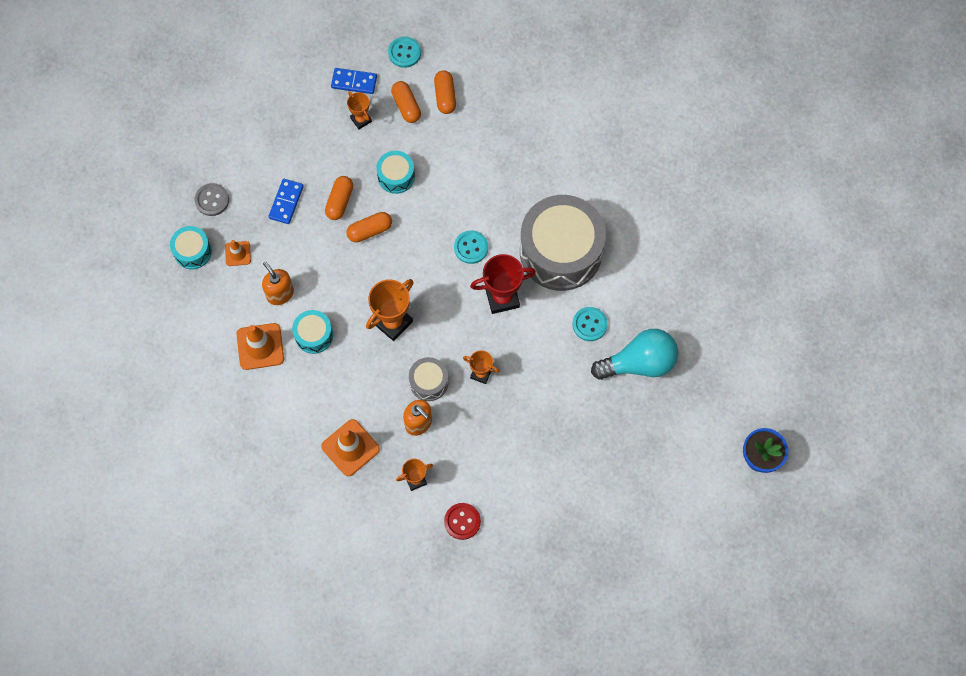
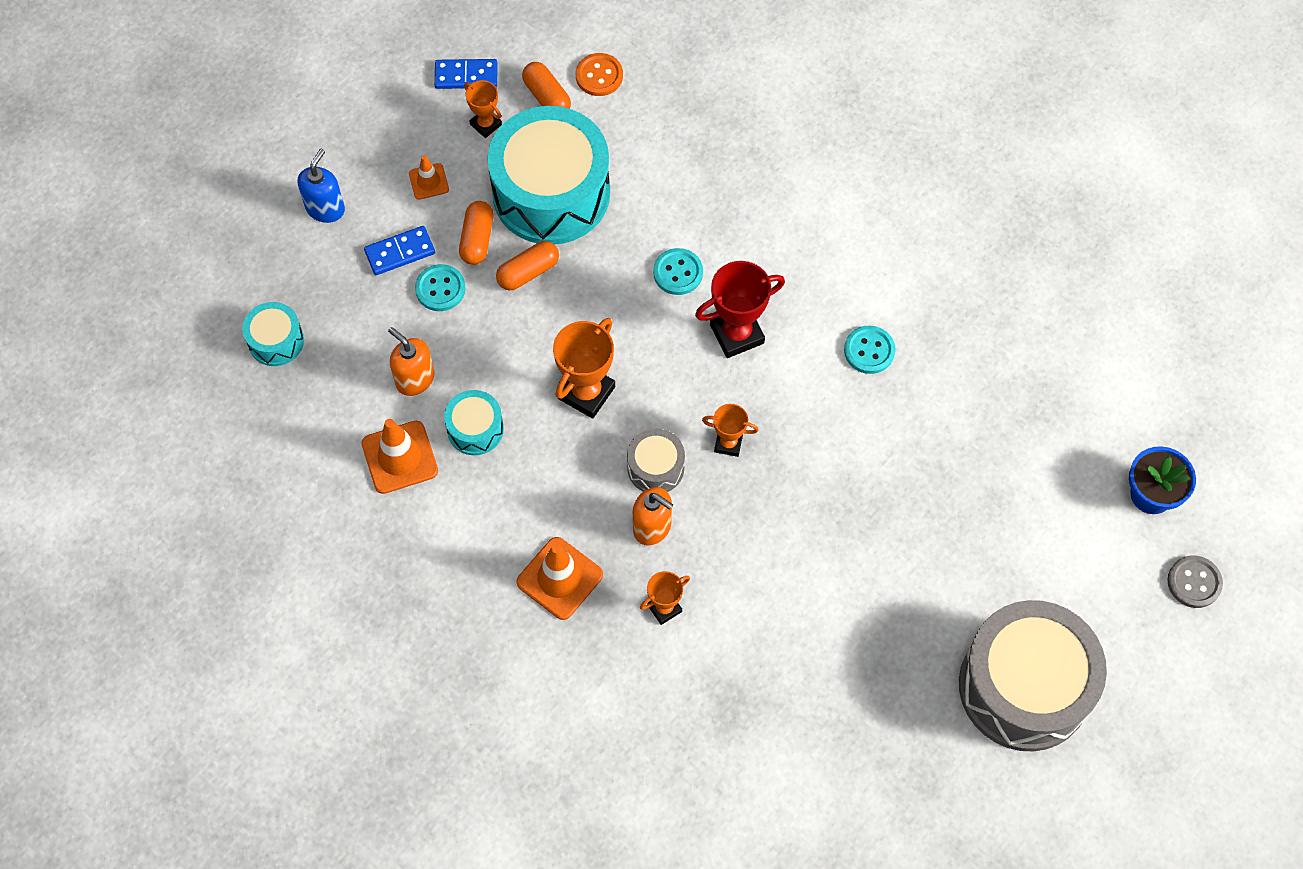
camera: 10 degrees left, 5 degrees down
(212, 200) = (291, 266): grey button -> grey button (1194, 582)
(238, 253) = (343, 333): orange traffic cone -> orange traffic cone (428, 181)
(242, 163) = (325, 208): none -> blue soap dispenser
(286, 202) = (400, 252): blue domino -> blue domino turned 60 degrees clockwise
(396, 176) = (551, 193): turquoise drum -> turquoise drum, size x2.19
(404, 53) = (530, 27): turquoise button -> turquoise button (440, 289)
(445, 96) = (599, 76): orange capsule -> orange button
(462, 521) = (745, 656): red button -> none
(561, 252) = (806, 258): grey drum -> grey drum (1024, 687)
(639, 363) = (951, 392): turquoise light bulb -> none

